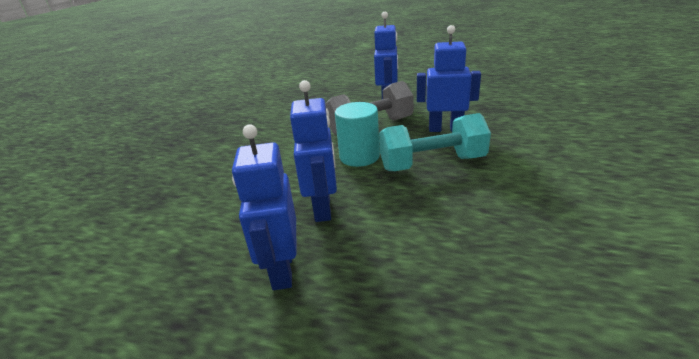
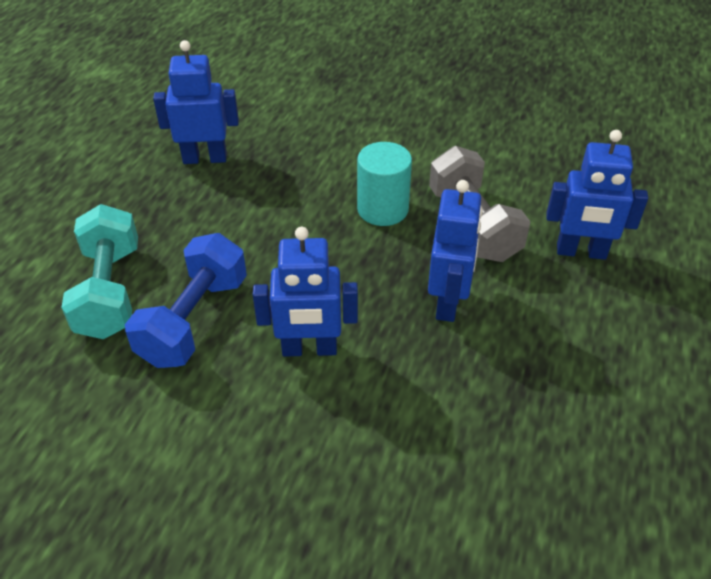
camera: 90 degrees right, 15 degrees up
(323, 208) = (282, 180): blue robot -> blue robot (309, 349)
(432, 163) = (348, 271): turquoise dumbbell -> turquoise dumbbell (110, 291)
(531, 230) = (194, 320): none -> blue dumbbell

